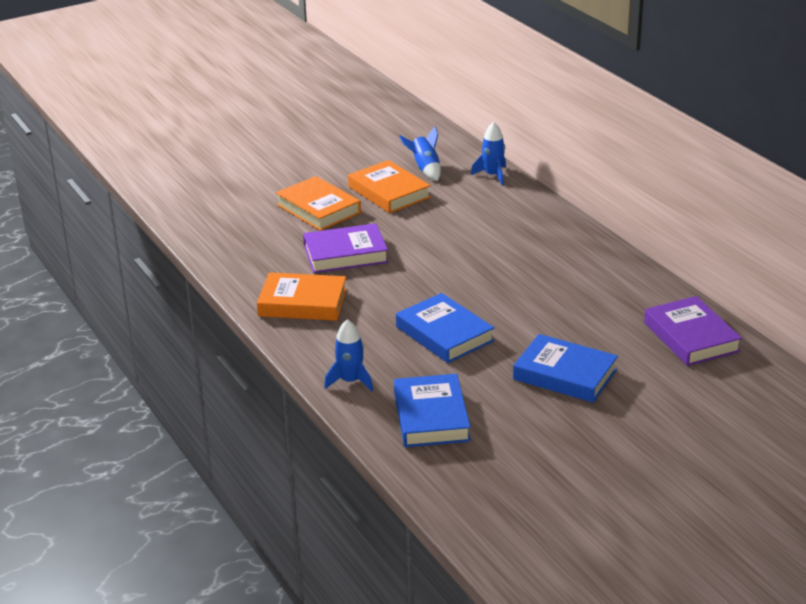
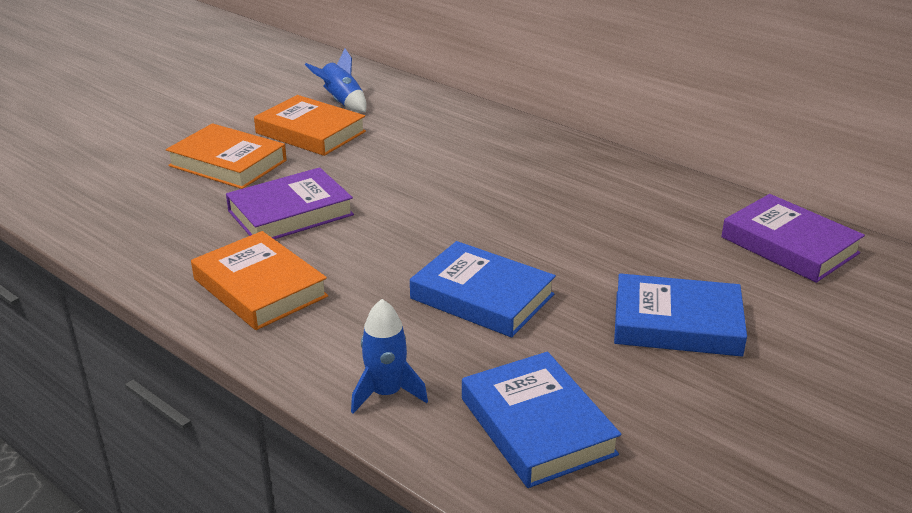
camera: 20 degrees left, 0 degrees up
(302, 303) = (260, 287): orange book -> orange book turned 60 degrees clockwise
(492, 175) = (426, 99): blue rocket -> none

